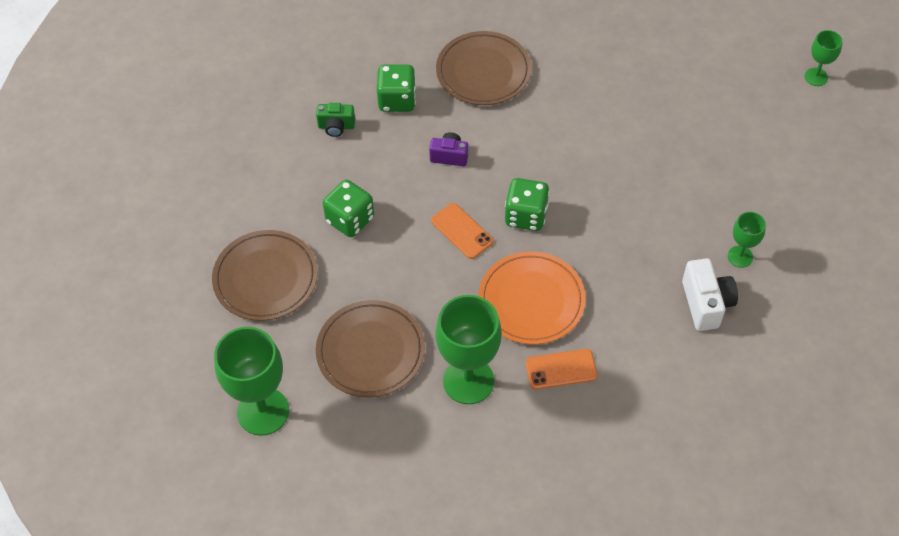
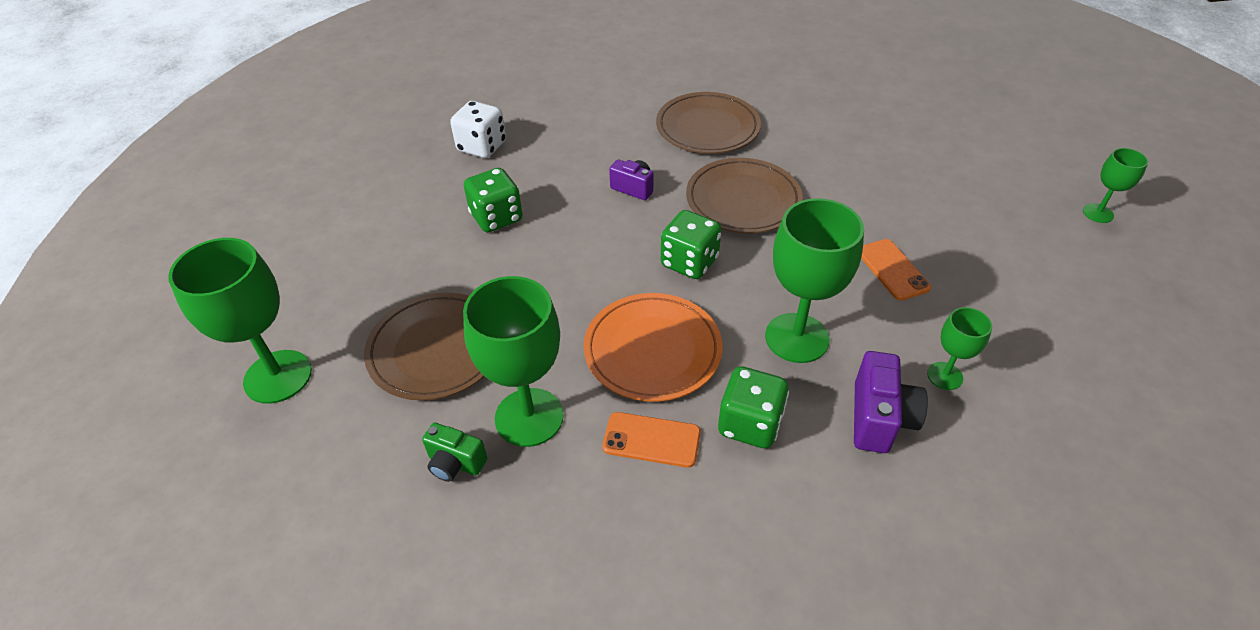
camera: 20 degrees right, 10 degrees down
(265, 278) = (376, 247): brown plate -> brown plate (743, 200)
(295, 149) = (482, 147): none -> white dice
(336, 127) = (533, 138): green camera -> green camera (455, 463)
(397, 100) = (606, 131): green dice -> green dice (750, 424)
(462, 231) = (609, 258): orange phone -> orange phone (892, 270)
(630, 258) = (797, 338): none -> green goblet
(706, 303) = (879, 418): white camera -> purple camera

